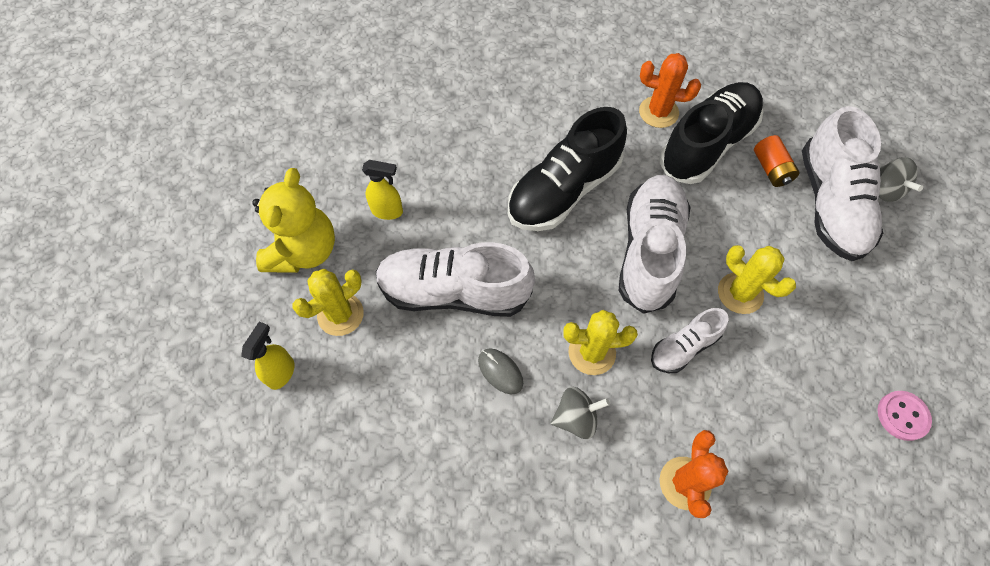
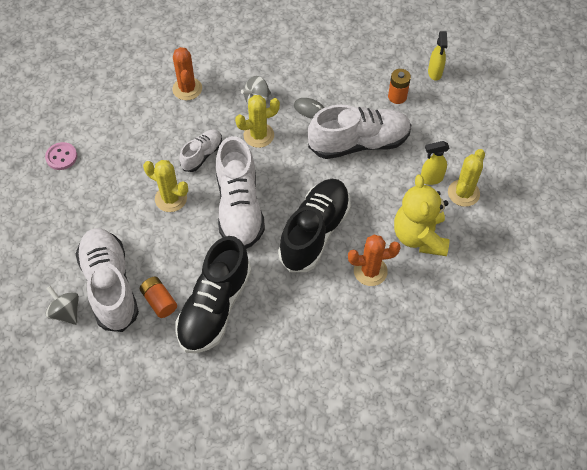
camera: 160 degrees right, 5 degrees down
(304, 251) = (469, 137): yellow teddy bear -> yellow teddy bear (419, 236)
(340, 314) = (421, 110): yellow cactus -> yellow cactus (463, 193)
(361, 349) = (397, 96): none -> orange battery
(658, 112) = (261, 325): orange cactus -> orange cactus (370, 271)

